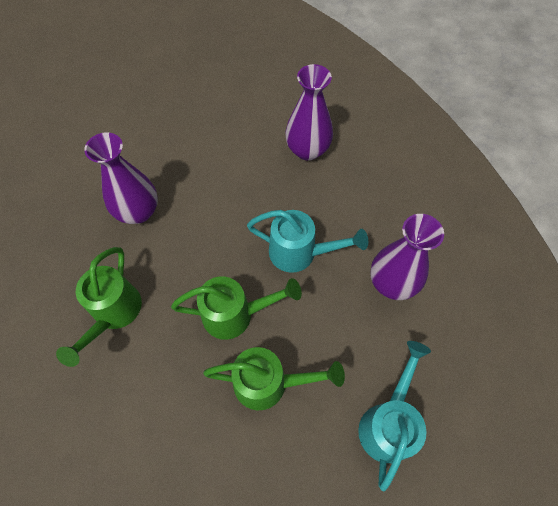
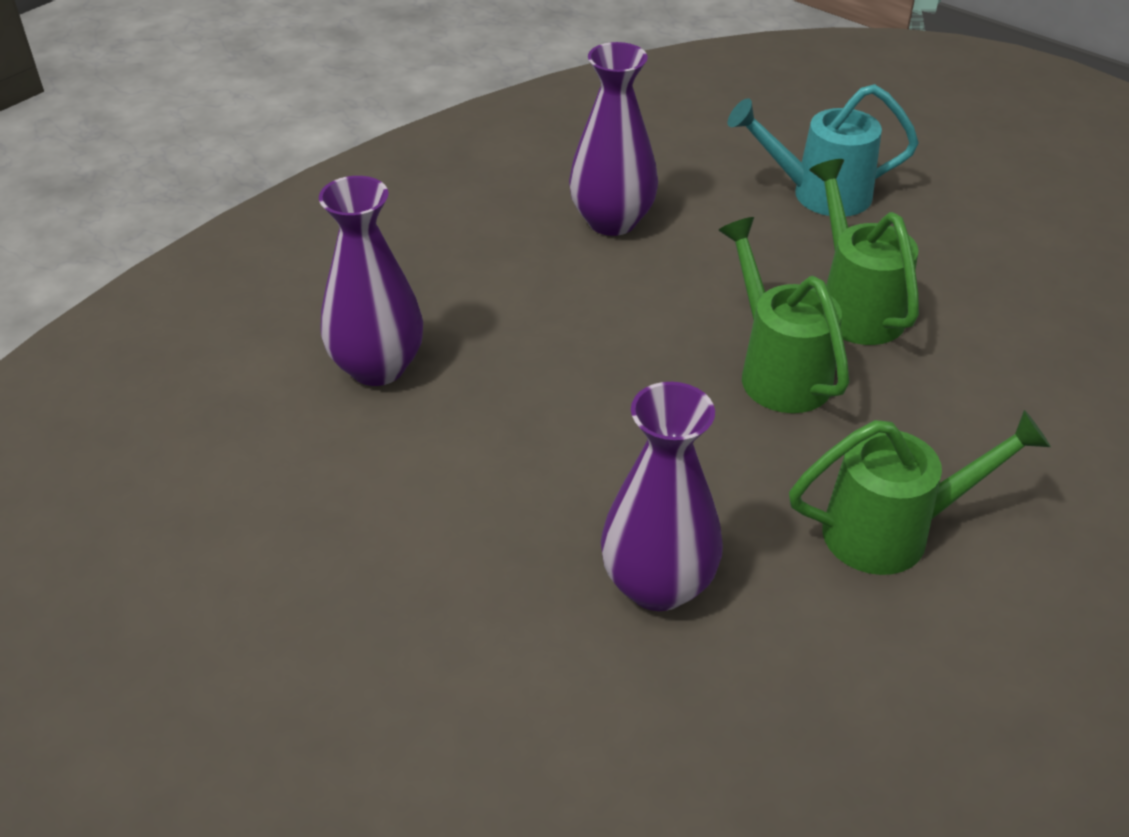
camera: 110 degrees left, 20 degrees down
(299, 253) = (617, 325): turquoise watering can -> none

